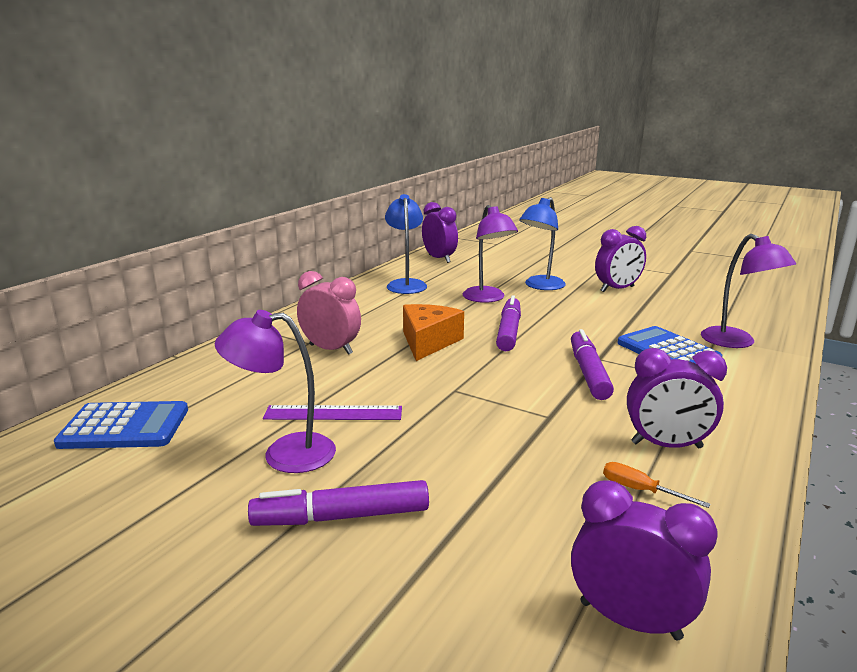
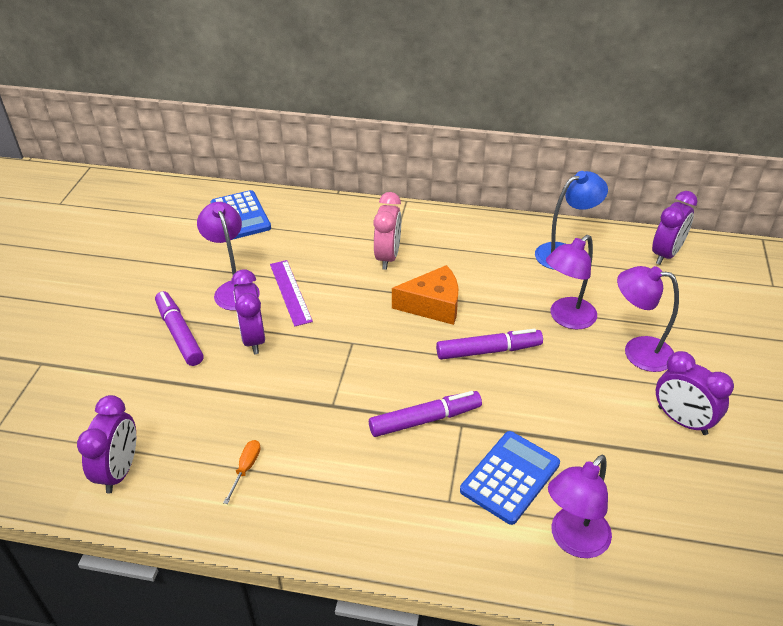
camera: 70 degrees right, 20 degrees up
(540, 286) = (638, 352): blue lamp -> purple lamp
(666, 445) = (314, 482): purple clock -> purple clock (253, 338)

